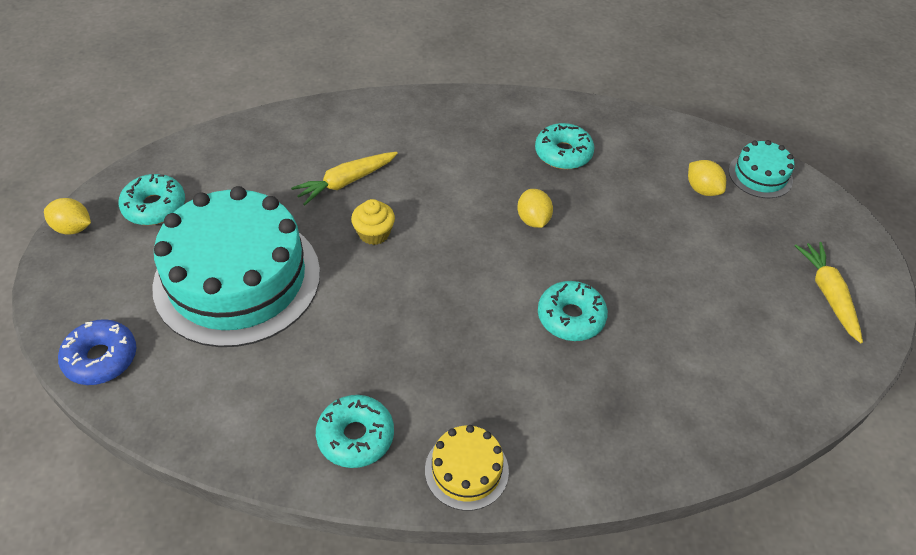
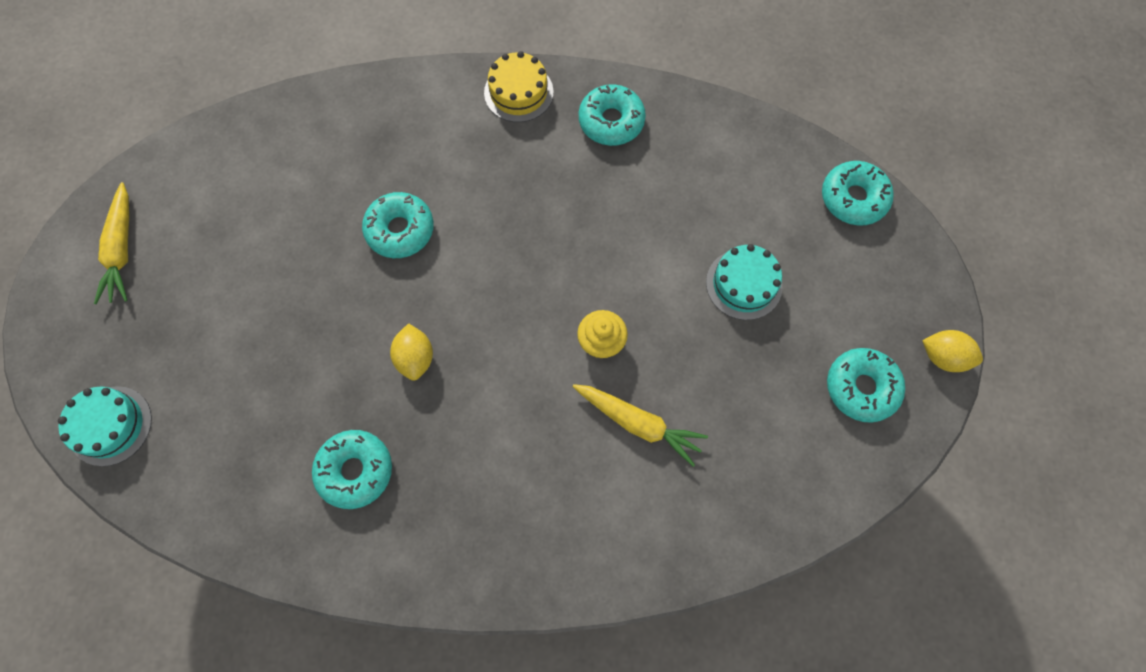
camera: 175 degrees left, 20 degrees up
(101, 358) = (853, 198): blue donut -> turquoise donut
(237, 279) = (744, 284): turquoise cake -> turquoise cake, size x0.44
(346, 182) = (638, 423): yellow carrot -> yellow carrot turned 60 degrees clockwise
(702, 189) = (195, 402): yellow lemon -> none

